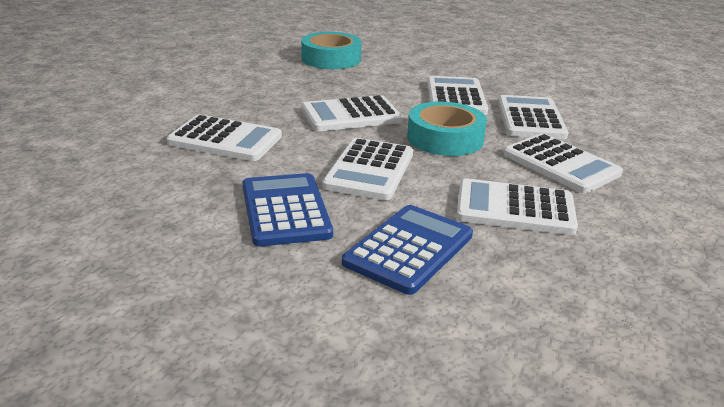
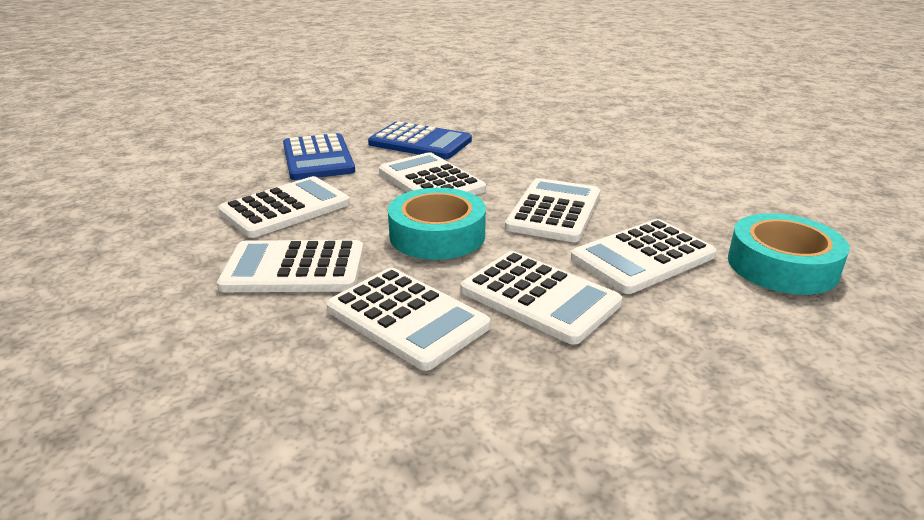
camera: 130 degrees right, 0 degrees up
(225, 140) = (558, 151): white calculator -> white calculator (643, 257)

